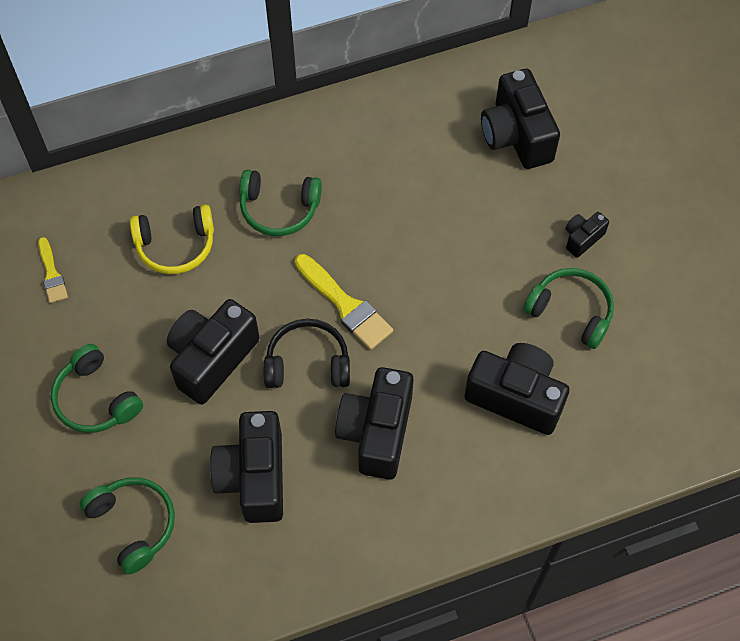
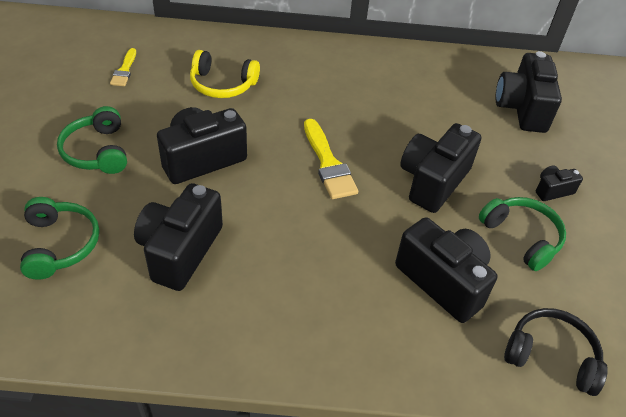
camera: 20 degrees right, 15 degrees down
(279, 209) = (312, 90): green headphones -> none
(307, 363) = (275, 189): black headphones -> black headphones (551, 356)
(376, 432) = (303, 259): black camera -> black camera (433, 181)

